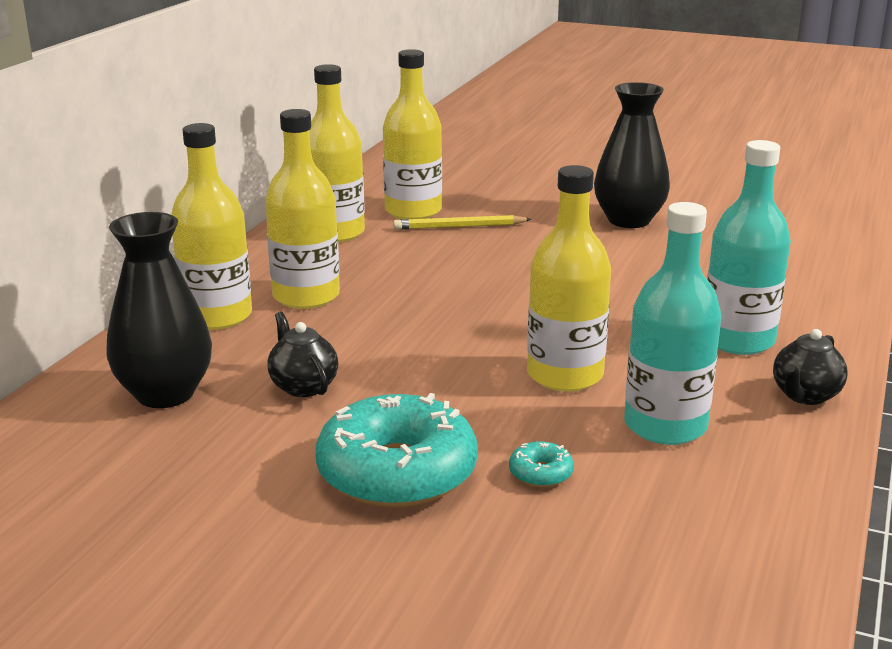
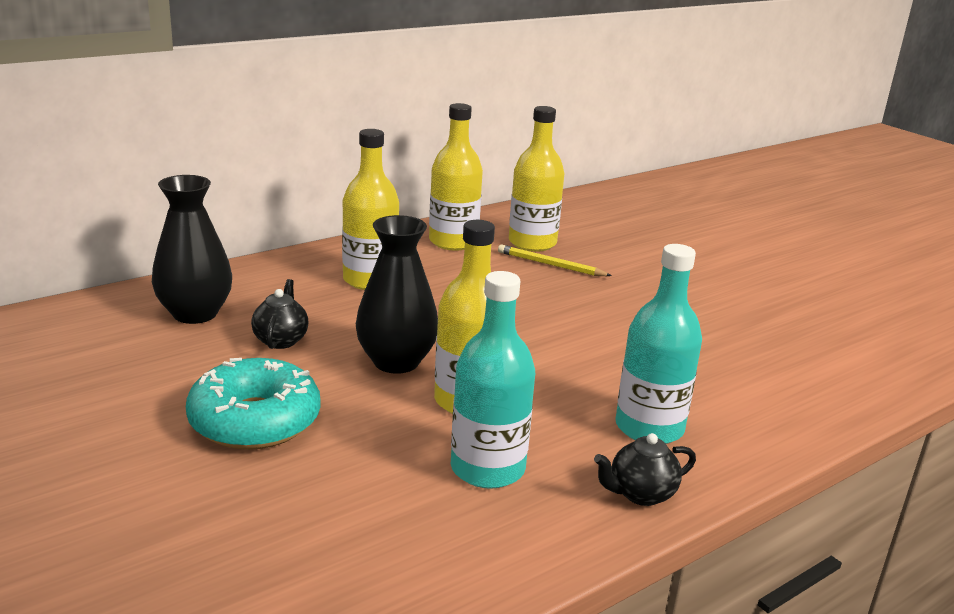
camera: 30 degrees right, 0 degrees up
(217, 316) = (295, 274): yellow bottle -> none
(540, 473) = (345, 463): turquoise donut -> none
(629, 220) = (698, 301): black vase -> black vase (396, 361)

